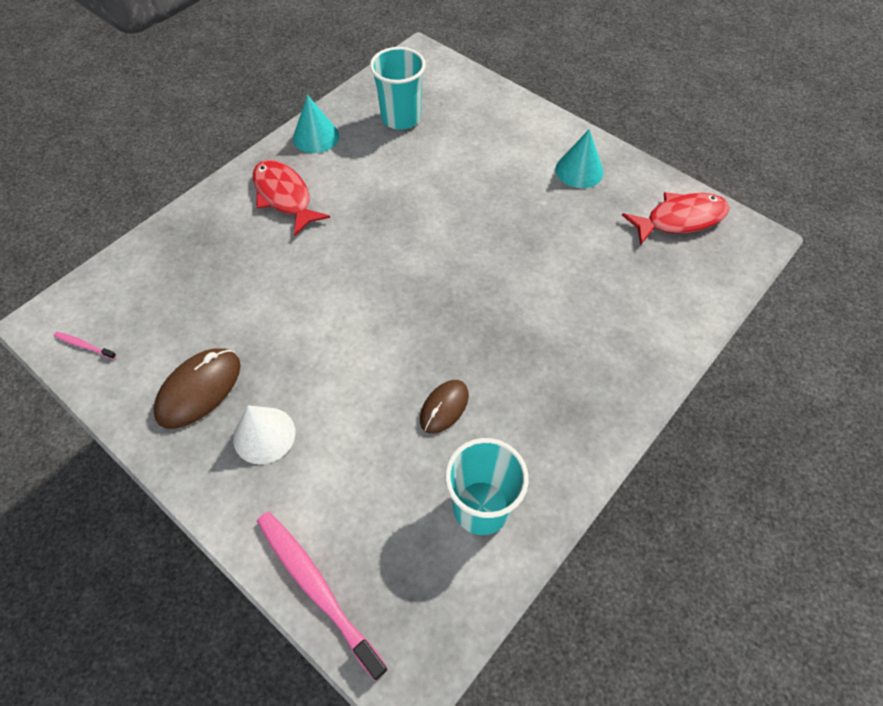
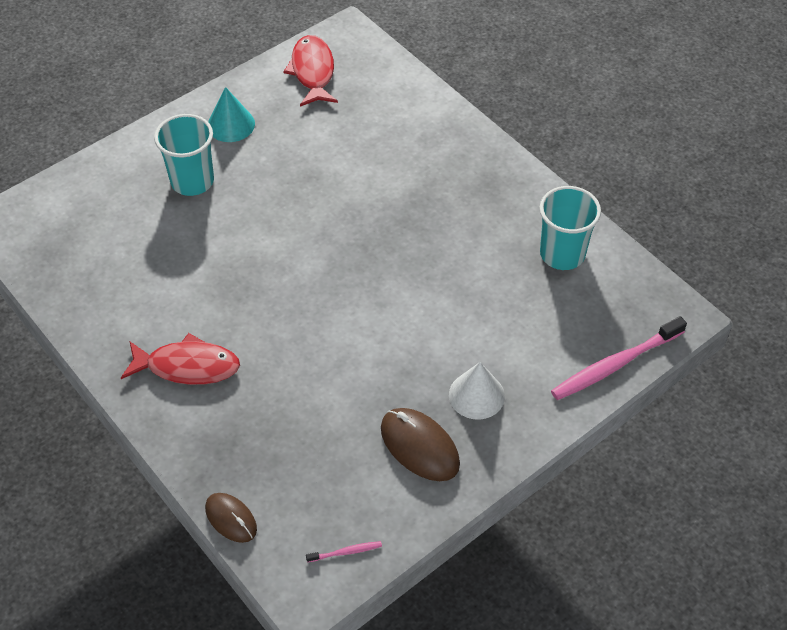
camera: 80 degrees left, 5 degrees down
(84, 345) = (346, 552): pink toothbrush -> pink toothbrush turned 135 degrees counterclockwise
(284, 196) = (187, 366): red fish -> red fish turned 150 degrees counterclockwise
(316, 137) = (102, 332): turquoise cone -> none
(401, 118) = (102, 252): turquoise cup -> turquoise cup (192, 181)
(444, 407) = (471, 264): brown mouse -> brown mouse (231, 518)

